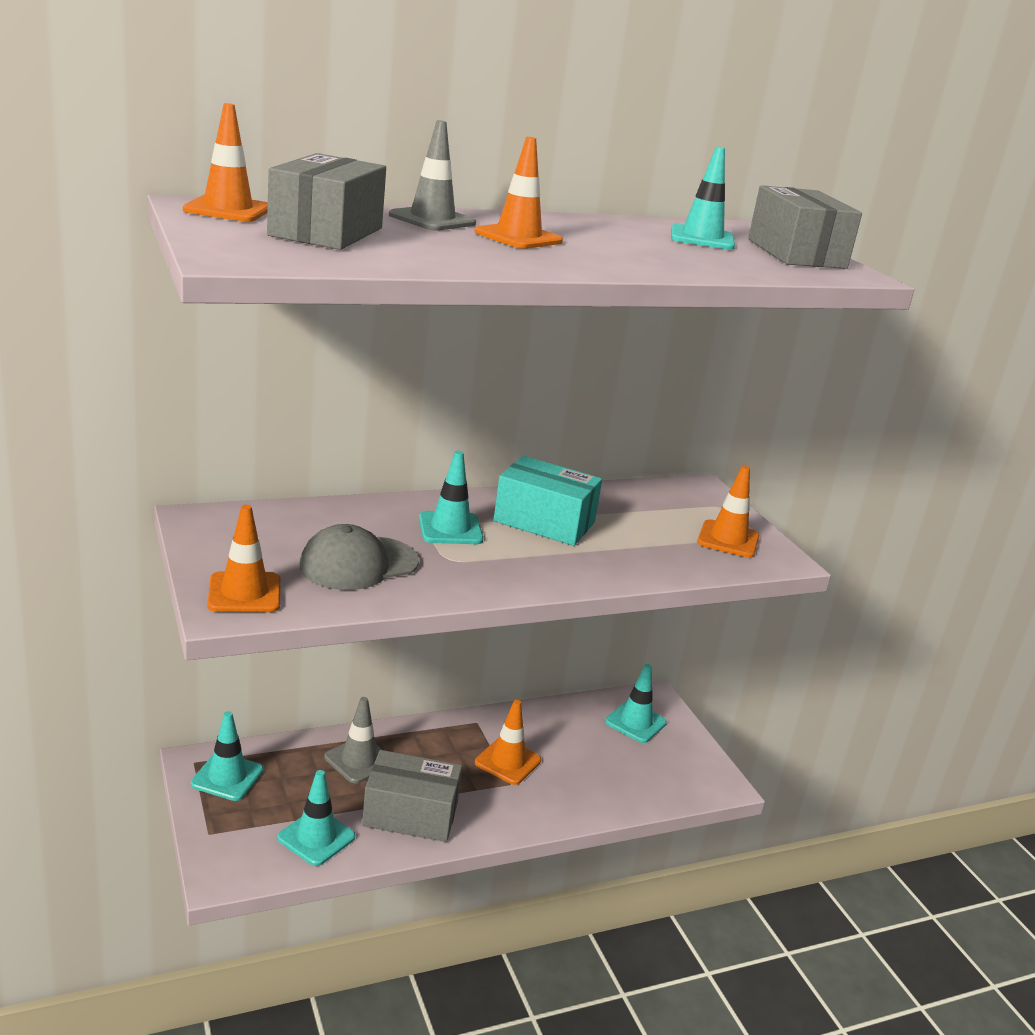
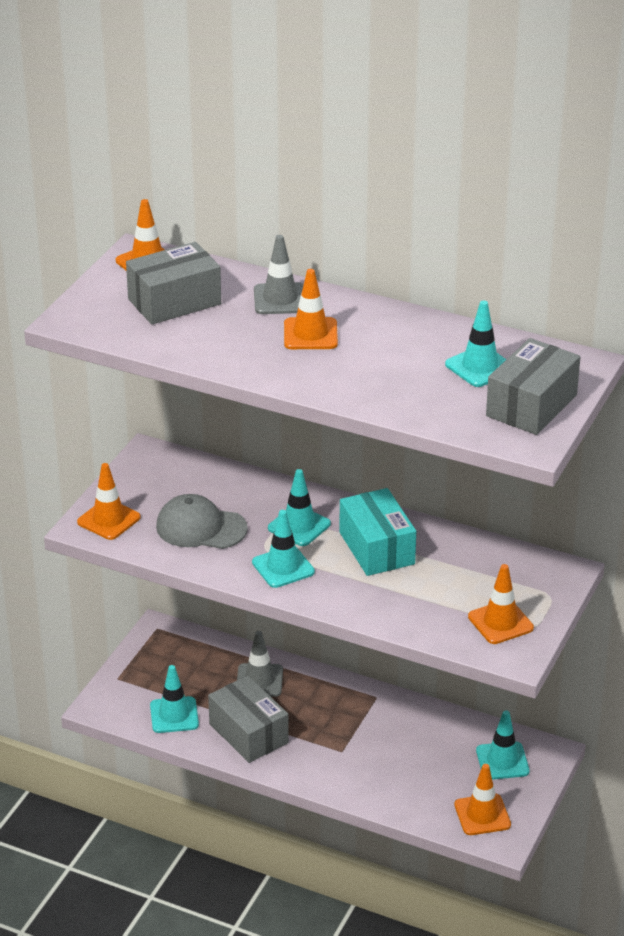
camera: 50 degrees right, 10 degrees up
(227, 777) = (165, 648): turquoise traffic cone -> turquoise traffic cone (283, 567)
(508, 761) = (360, 736): orange traffic cone -> orange traffic cone (482, 815)

